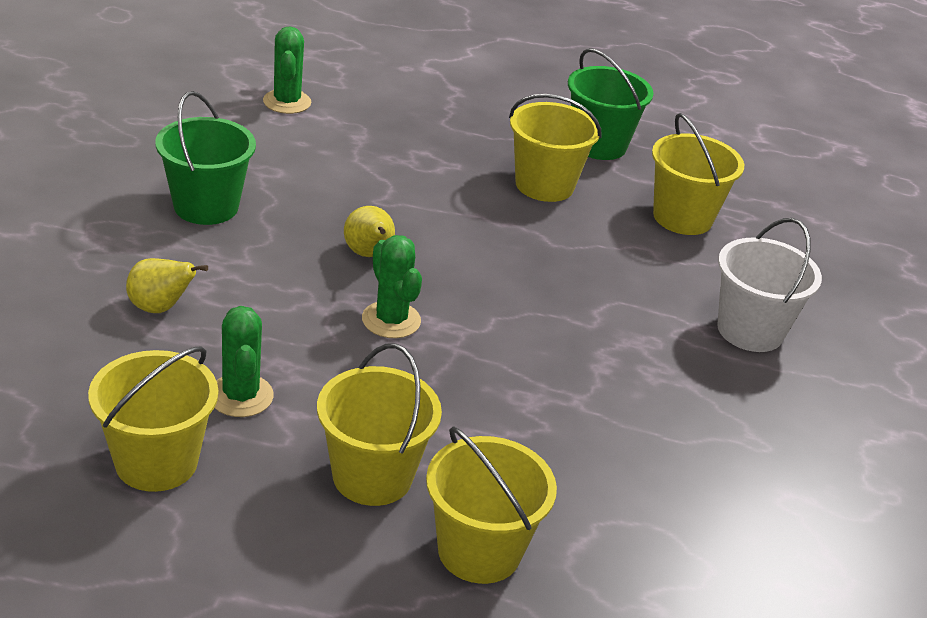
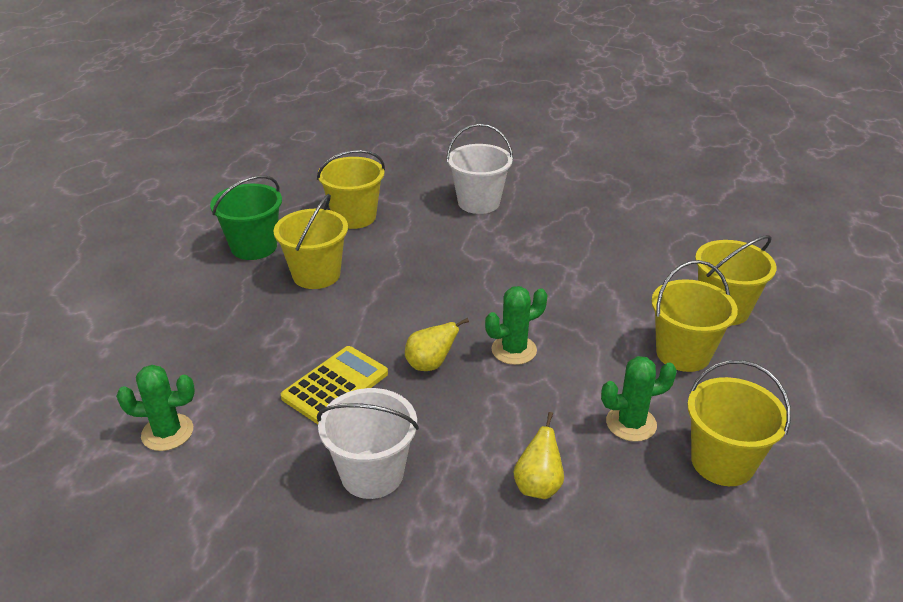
camera: 85 degrees left, 0 degrees up
(206, 206) = (372, 474): green bucket -> white bucket
(340, 191) = (335, 385): none -> yellow calculator

